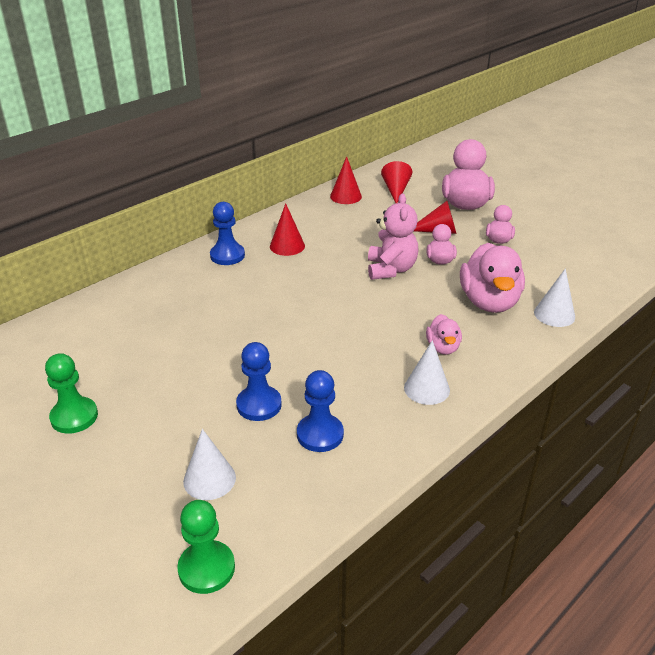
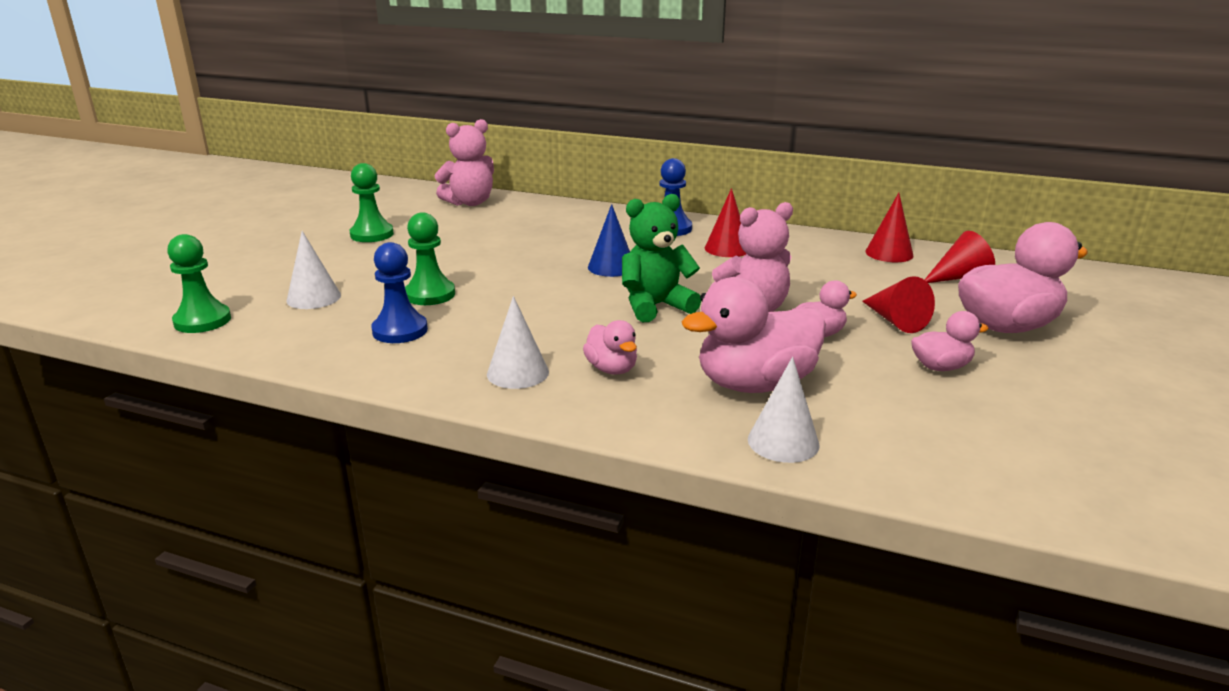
camera: 65 degrees right, 10 degrees down
(51, 337) = (470, 203): none -> pink teddy bear
(259, 405) = (430, 294): blue pawn -> green pawn
(278, 302) = (611, 267): none -> blue cone
(361, 304) = (655, 306): none -> green teddy bear
(443, 347) = (612, 369): pink duck -> pink duck turned 90 degrees counterclockwise

